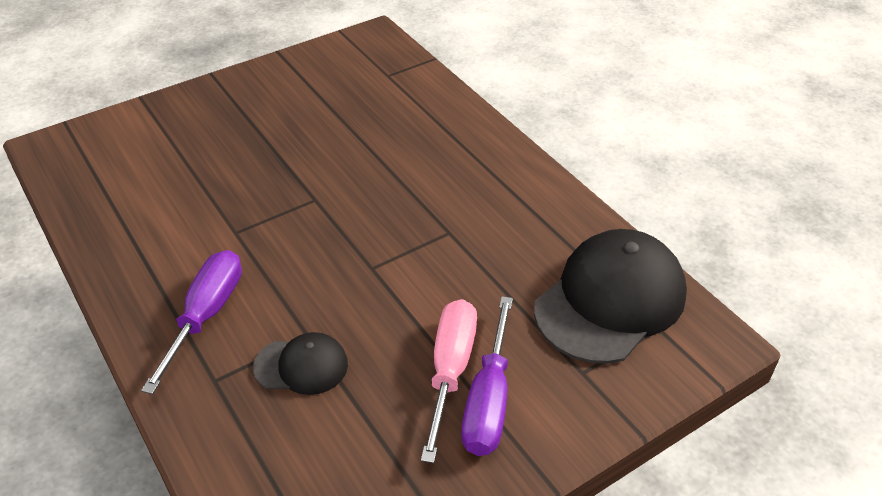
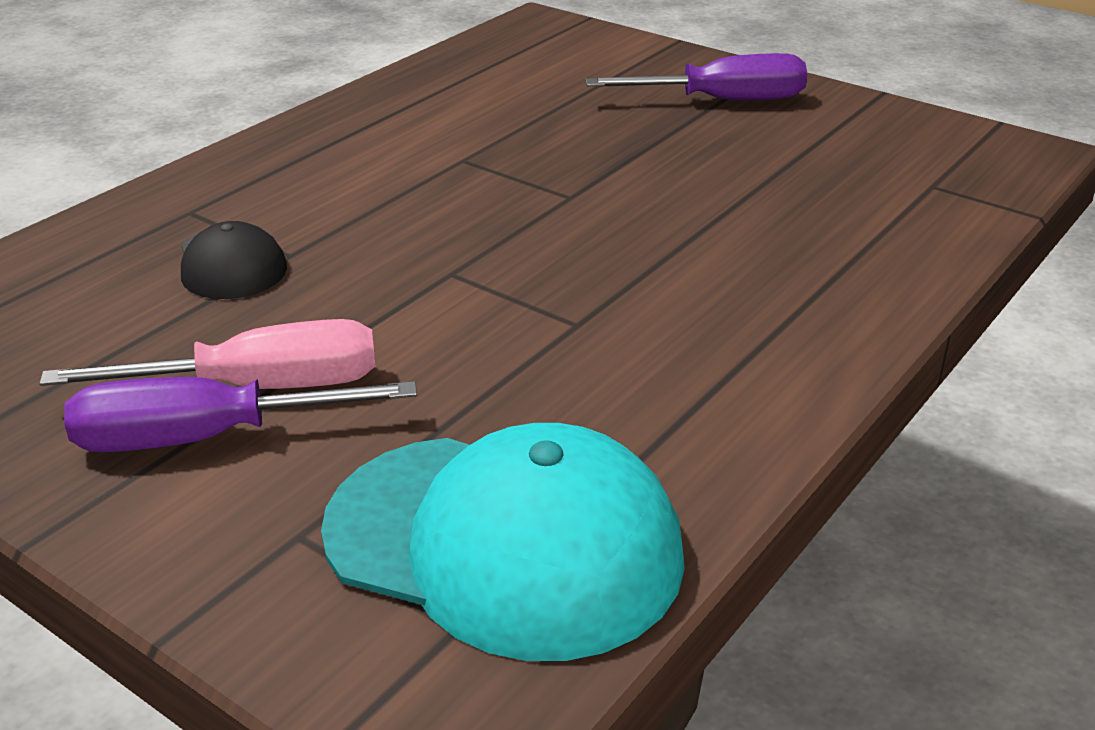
camera: 70 degrees right, 10 degrees down
(206, 316) = (298, 179): purple screwdriver -> purple screwdriver (721, 101)
(610, 300) = (504, 543): black cap -> turquoise cap

